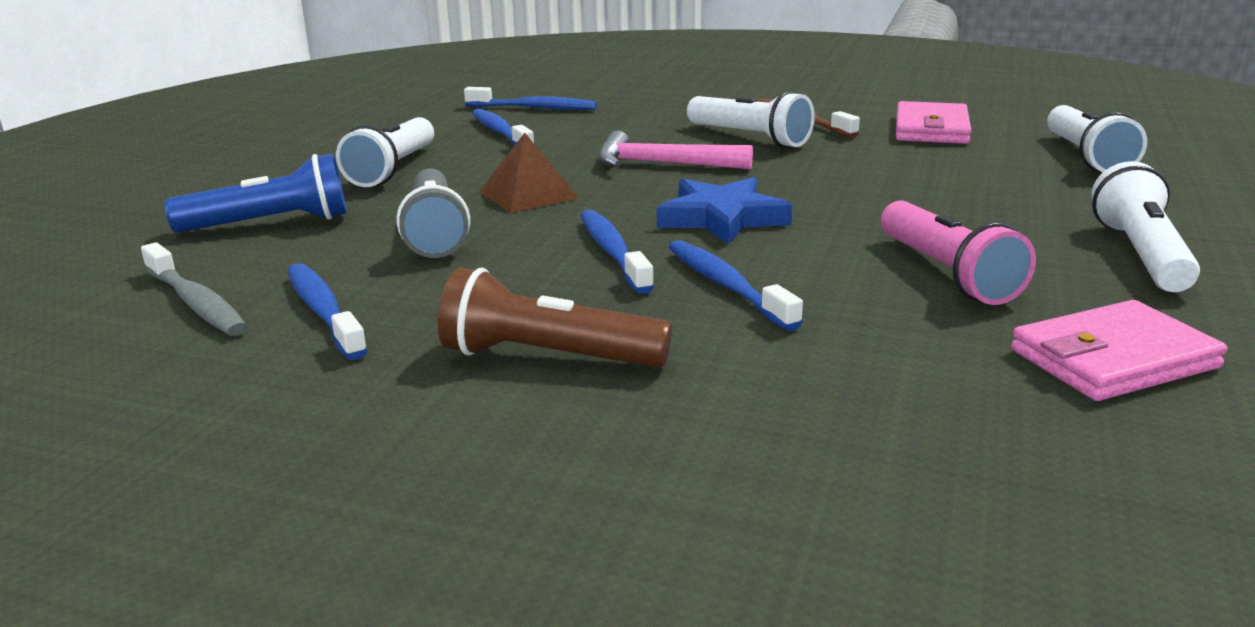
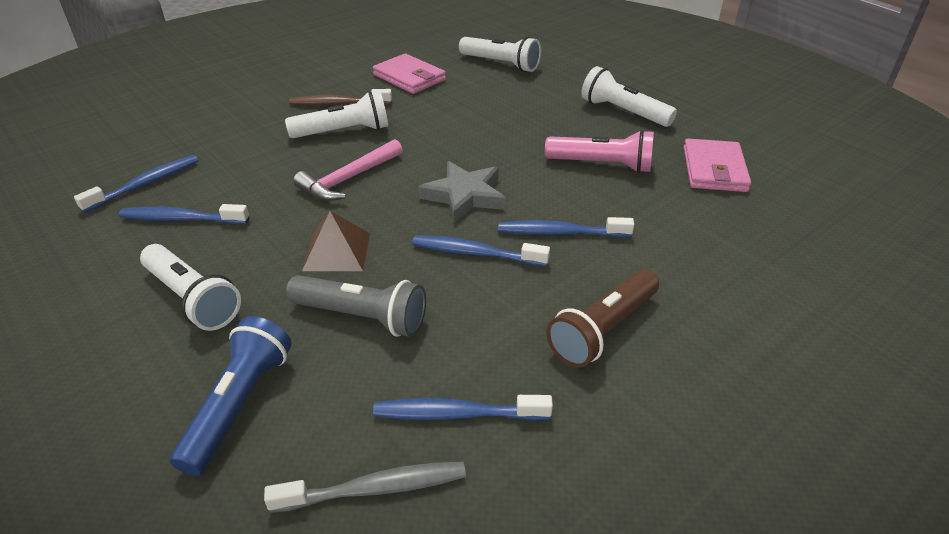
camera: 60 degrees left, 15 degrees up
(721, 218) = (464, 196): blue star -> grey star

